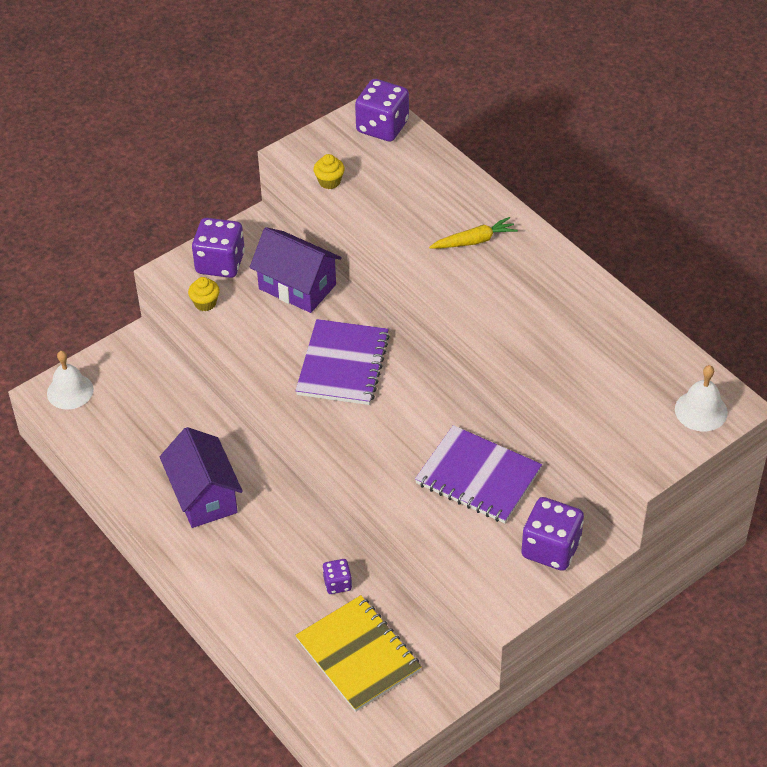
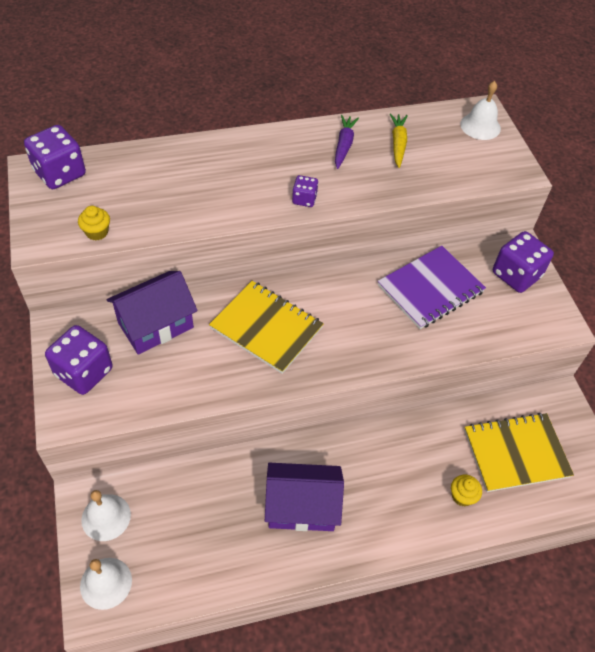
camera: 70 degrees left, 5 degrees up
(125, 365) = (106, 517): none -> white bell
(205, 303) = (125, 403): yellow cupcake -> yellow cupcake (462, 496)
(337, 583) = (440, 440): purple dice -> purple dice (304, 199)
(343, 364) = (266, 328): purple notebook -> yellow notebook
(474, 241) = (238, 171): yellow carrot -> yellow carrot (398, 143)
(574, 305) = (344, 145): none -> purple carrot

